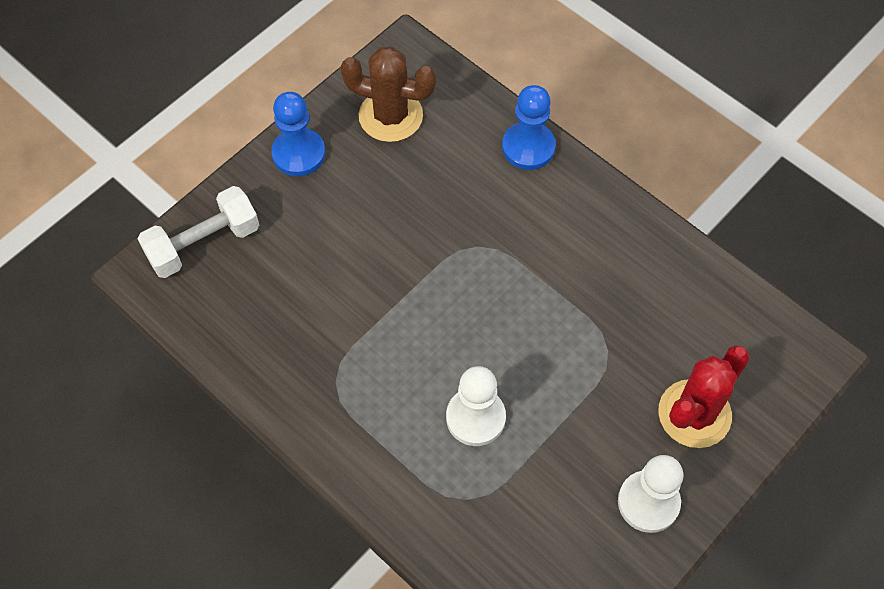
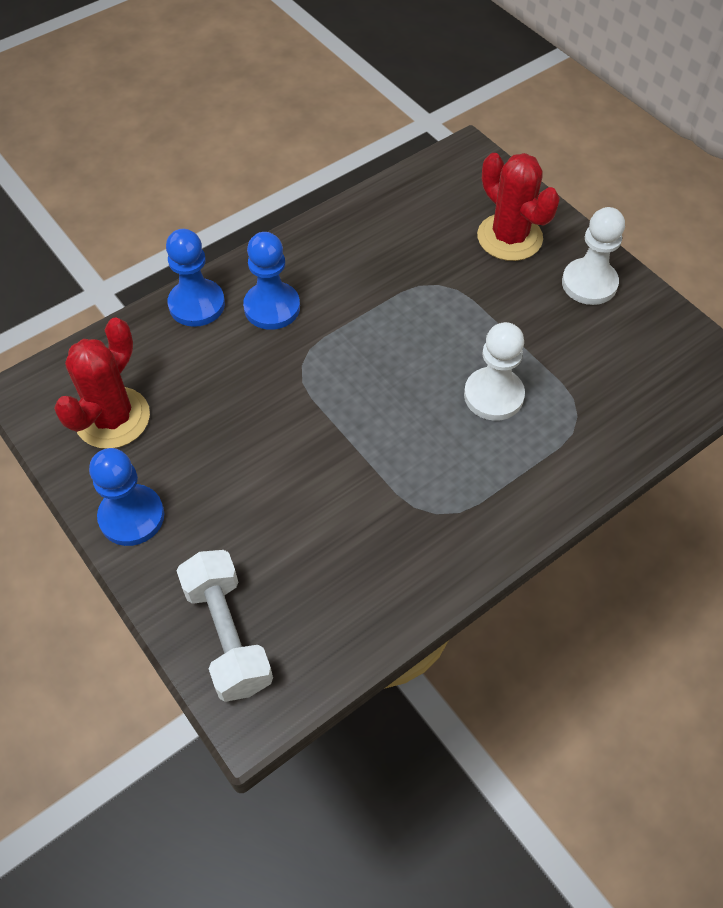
camera: 80 degrees left, 5 degrees down
(390, 116) = (112, 418): brown cactus -> red cactus
(539, 208) = (272, 307): none -> blue pawn

